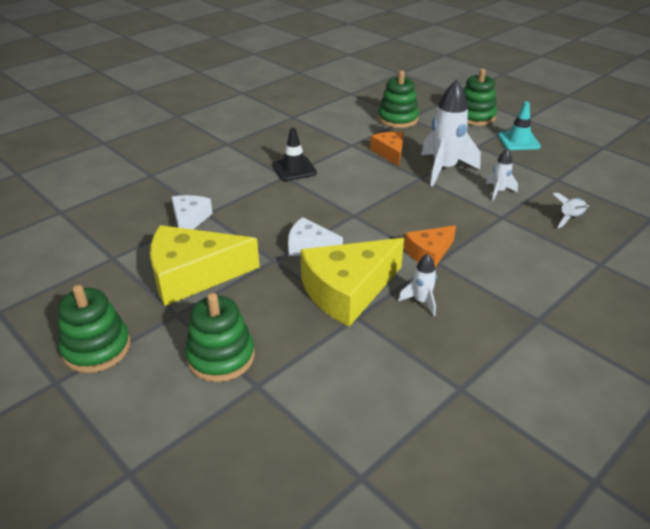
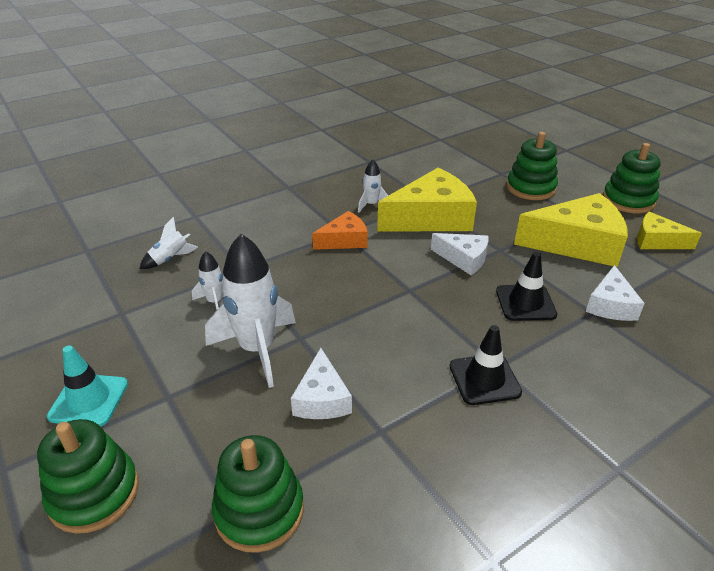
camera: 170 degrees left, 0 degrees up
(104, 288) = (657, 241): none -> yellow cheese
(259, 215) = (525, 303): none -> black traffic cone
(389, 153) = (322, 398): orange cheese -> white cheese

